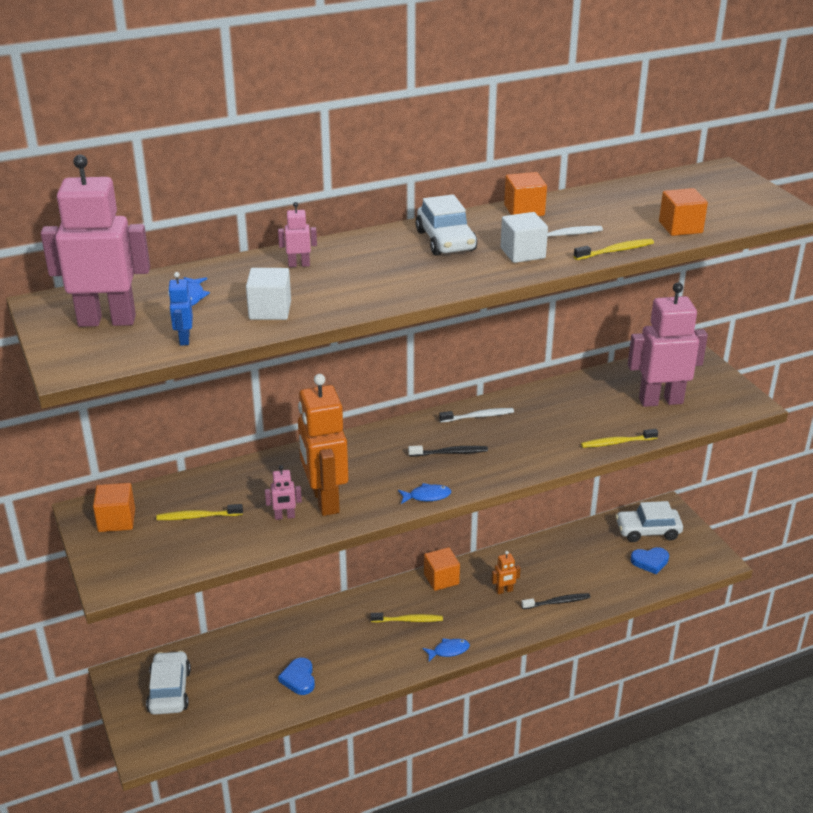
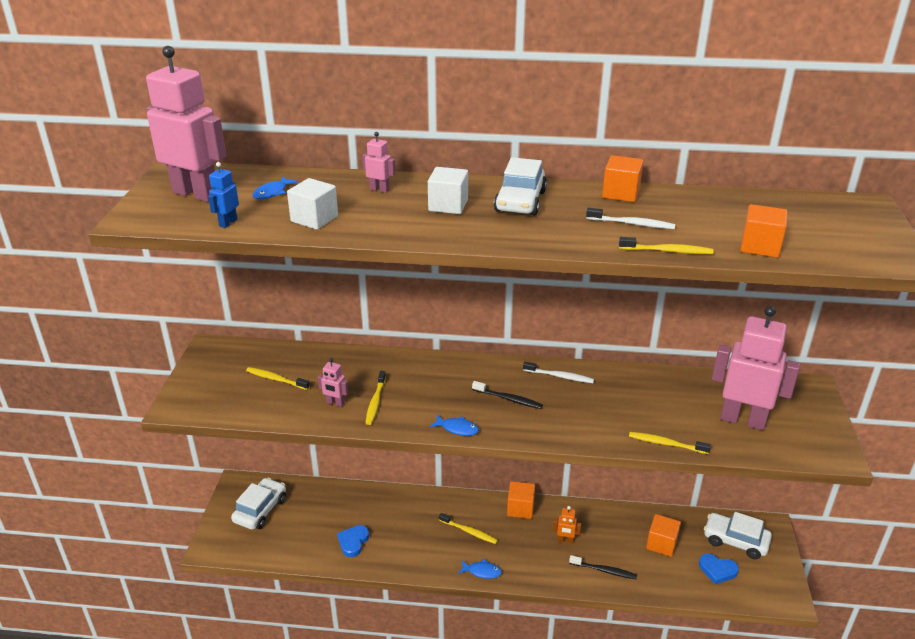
camera: 30 degrees right, 0 degrees up
(116, 520) = (222, 361): orange cube -> orange cube (661, 544)
(324, 500) = (375, 402): orange robot -> yellow toothbrush
(522, 253) = (576, 229): white cube -> white cube (448, 205)

